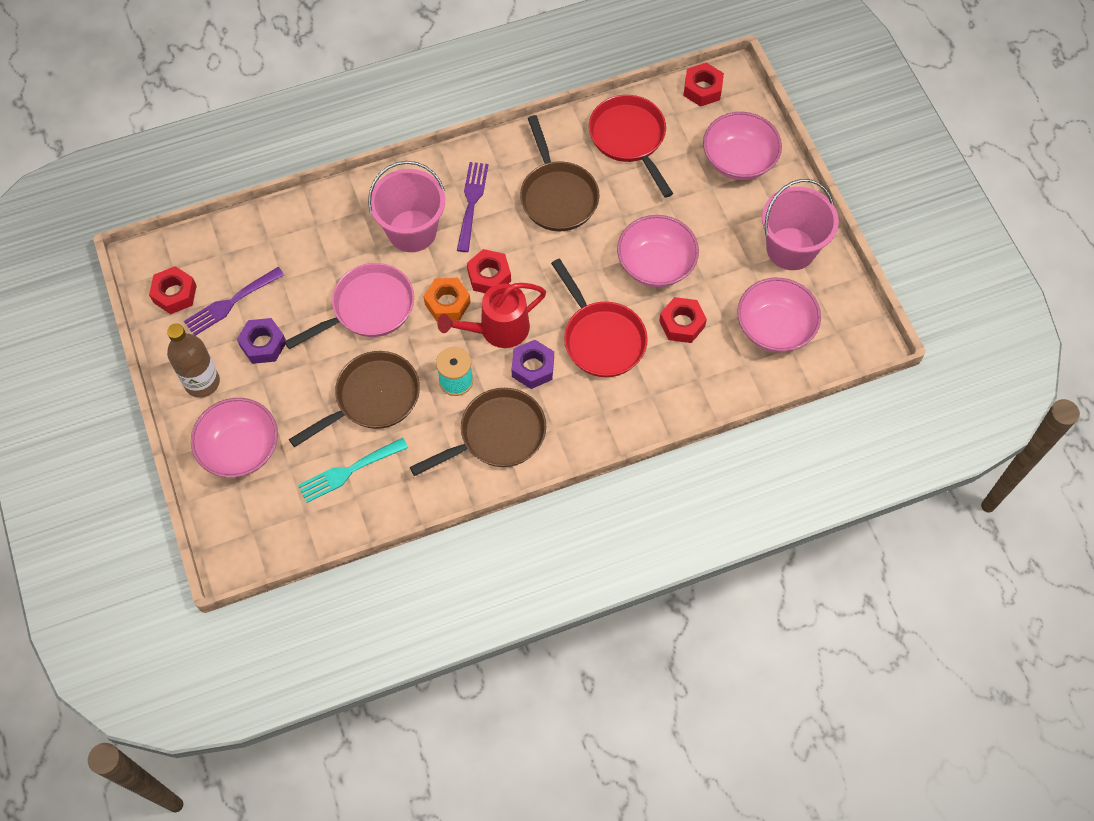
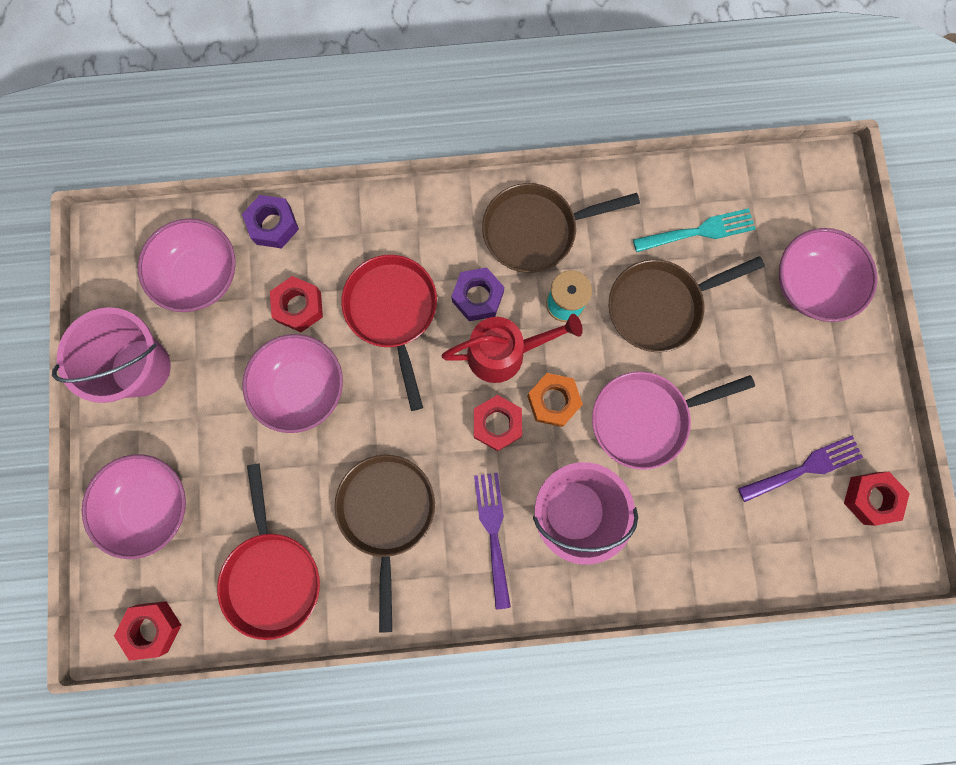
camera: 165 degrees left, 15 degrees up
(202, 382) = (846, 374): brown bottle -> none
(263, 344) = (772, 403): purple nut -> purple nut (273, 225)
(471, 202) = (493, 532): purple fork -> purple fork turned 150 degrees clockwise

